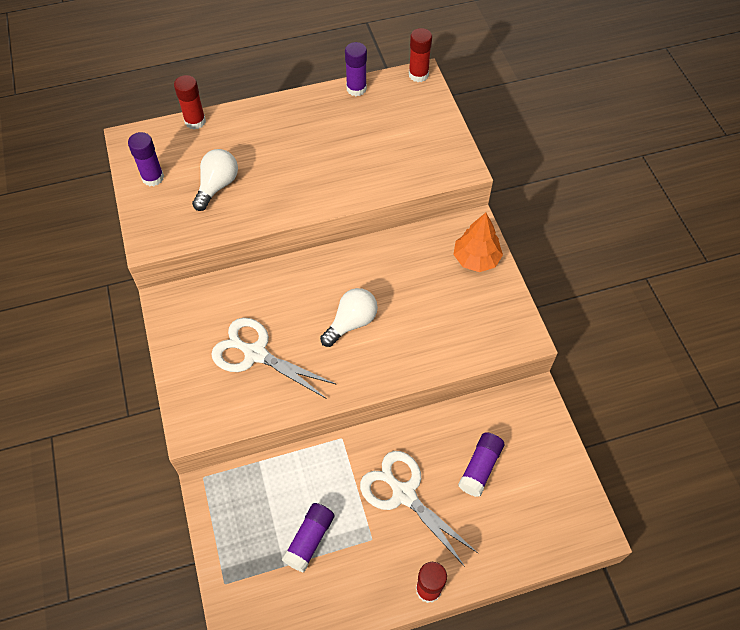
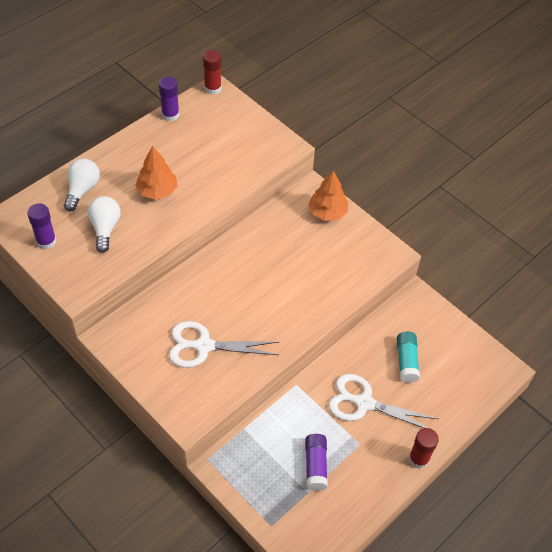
camera: 30 degrees left, 5 degrees down
(195, 121) = (53, 185): red glue stick -> none
(293, 165) = (157, 191): none -> orange tree
(351, 323) = (263, 294): white light bulb -> white light bulb (82, 190)
(480, 467) = (406, 361): purple glue stick -> turquoise glue stick

